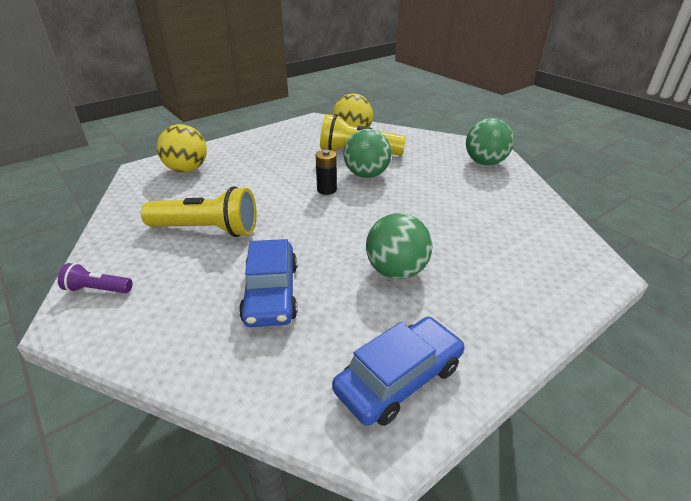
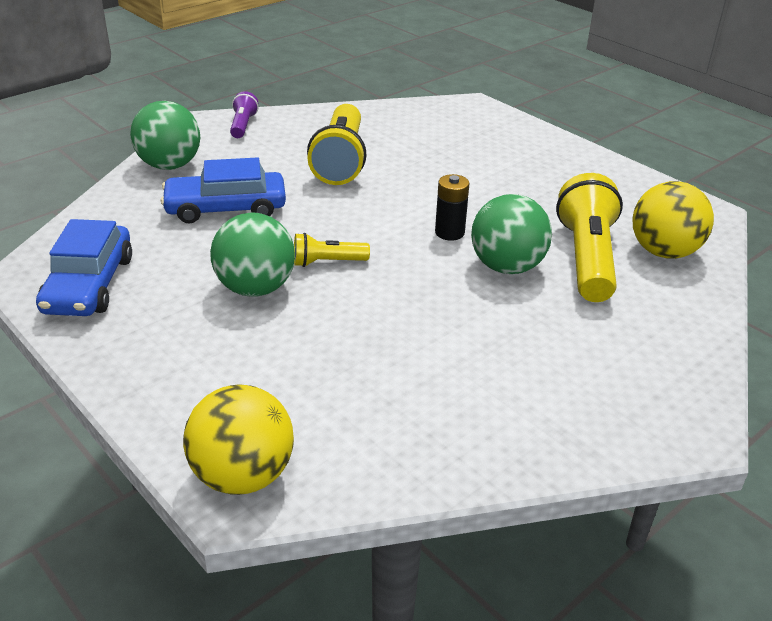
camera: 85 degrees right, 0 degrees up
(187, 169) = (478, 130): yellow ball -> yellow ball (242, 475)
(361, 238) = (327, 262): none -> yellow flashlight
(399, 378) = (89, 284): blue car -> blue car turned 45 degrees clockwise
(485, 162) = (607, 412): green ball -> green ball (170, 165)

